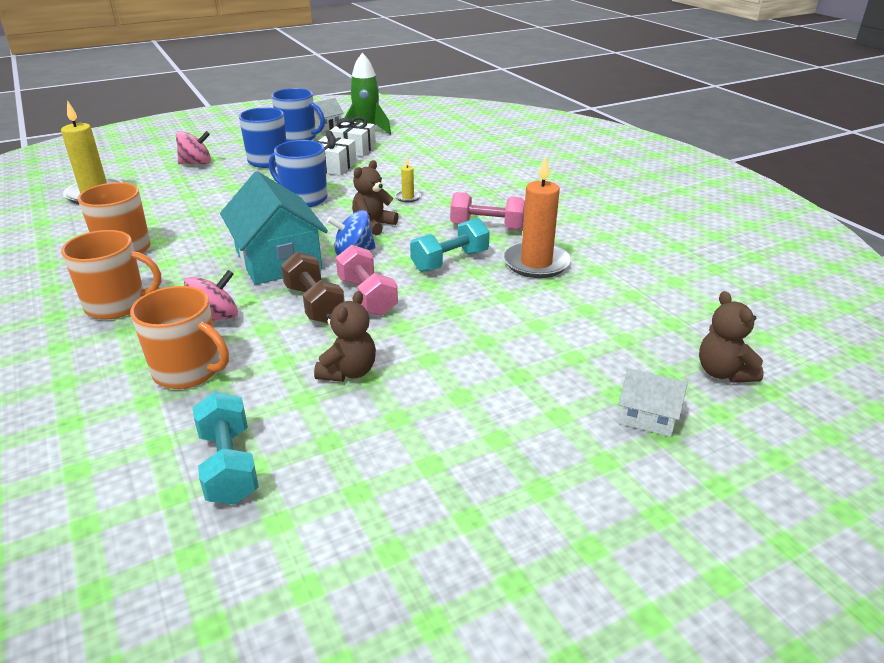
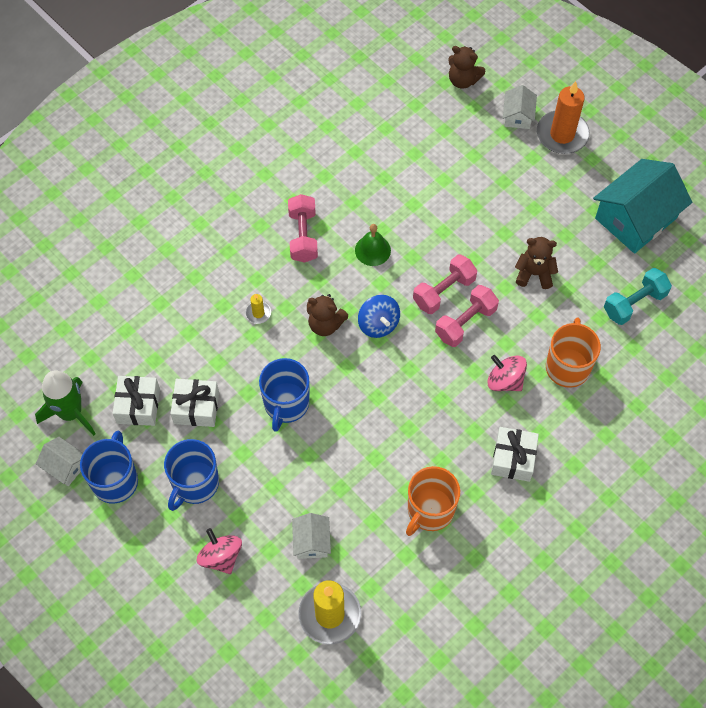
camera: 105 degrees left, 30 degrees up
(117, 305) = (513, 459): orange mug -> white gift
(165, 195) = (311, 541): none -> white house
(278, 260) = (409, 375): turquoise house -> turquoise house (635, 218)
(314, 304) = (465, 323): brown dumbbell -> pink dumbbell
(450, 261) = (372, 250): turquoise dumbbell -> green bell
(536, 263) = (357, 191): orange candle -> orange candle (562, 134)
(723, 373) = (463, 80): brown teddy bear -> brown teddy bear turned 60 degrees clockwise

